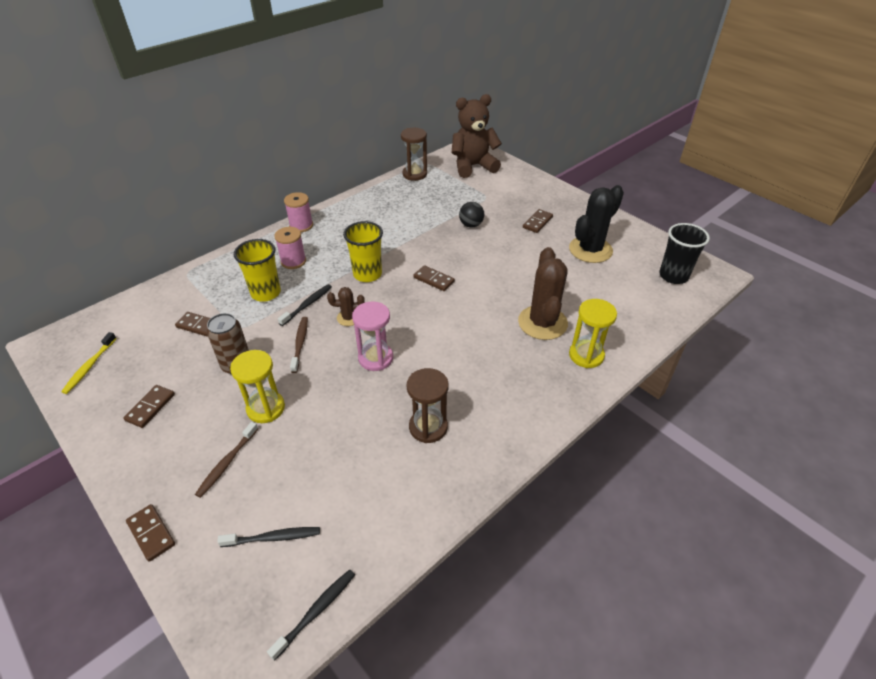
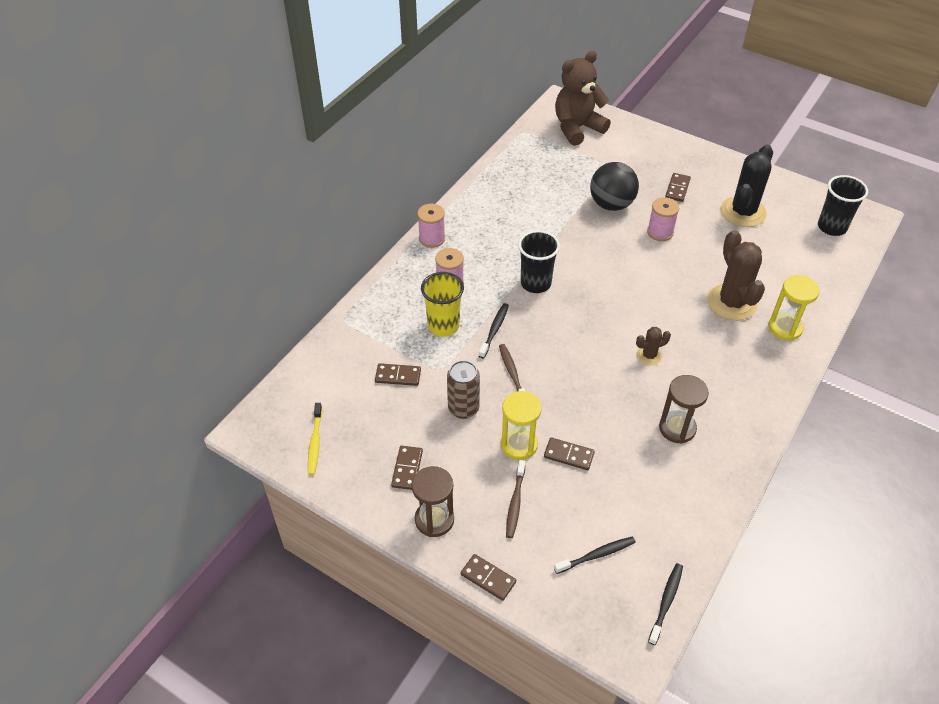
camera: 15 degrees left, 5 degrees up
(348, 318) = (544, 336): brown cactus -> brown cactus (649, 355)
(367, 274) = (535, 283): yellow cup -> black cup
(375, 358) = (594, 372): pink hourglass -> none
(414, 174) = (519, 150): brown hourglass -> brown hourglass (434, 520)
(434, 280) = (606, 276): brown domino -> brown domino (569, 455)
(471, 225) = (611, 204): black ball -> black ball, size x1.73
(503, 253) = (660, 232): none -> pink spool

